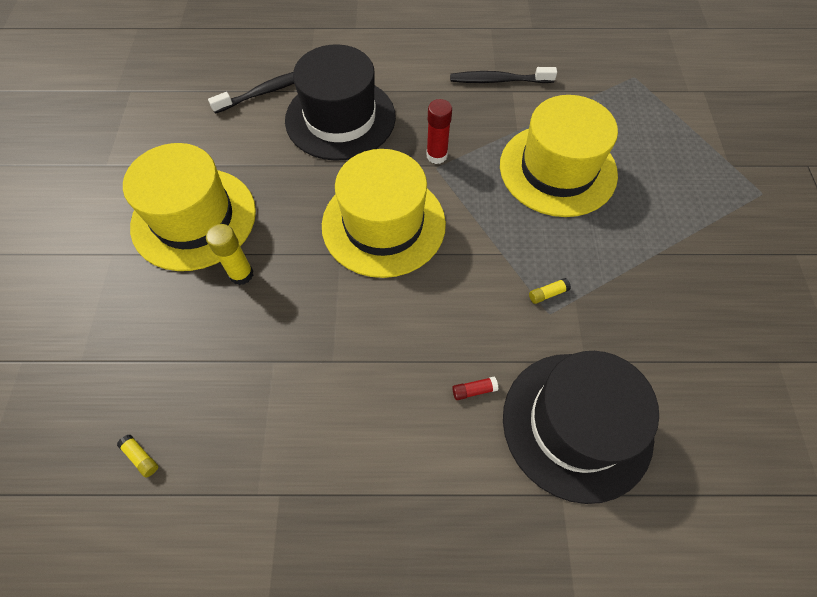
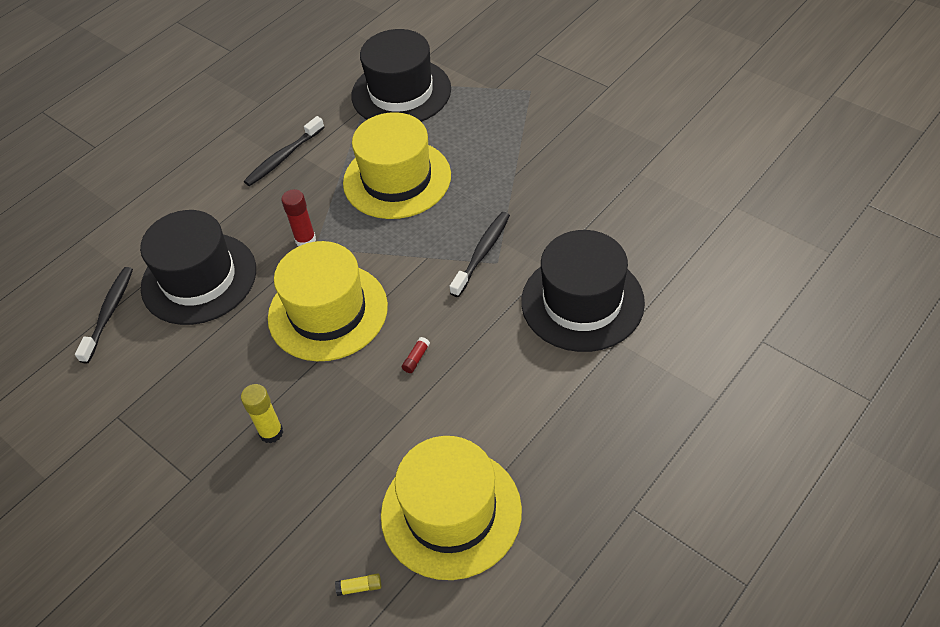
camera: 45 degrees left, 10 degrees down
(194, 218) = (181, 438): yellow hat -> yellow hat (451, 512)
(474, 390) = (508, 342): red glue stick -> red glue stick (416, 358)
(548, 294) = (482, 253): yellow glue stick -> black toothbrush
(647, 103) = (401, 92): none -> black hat

